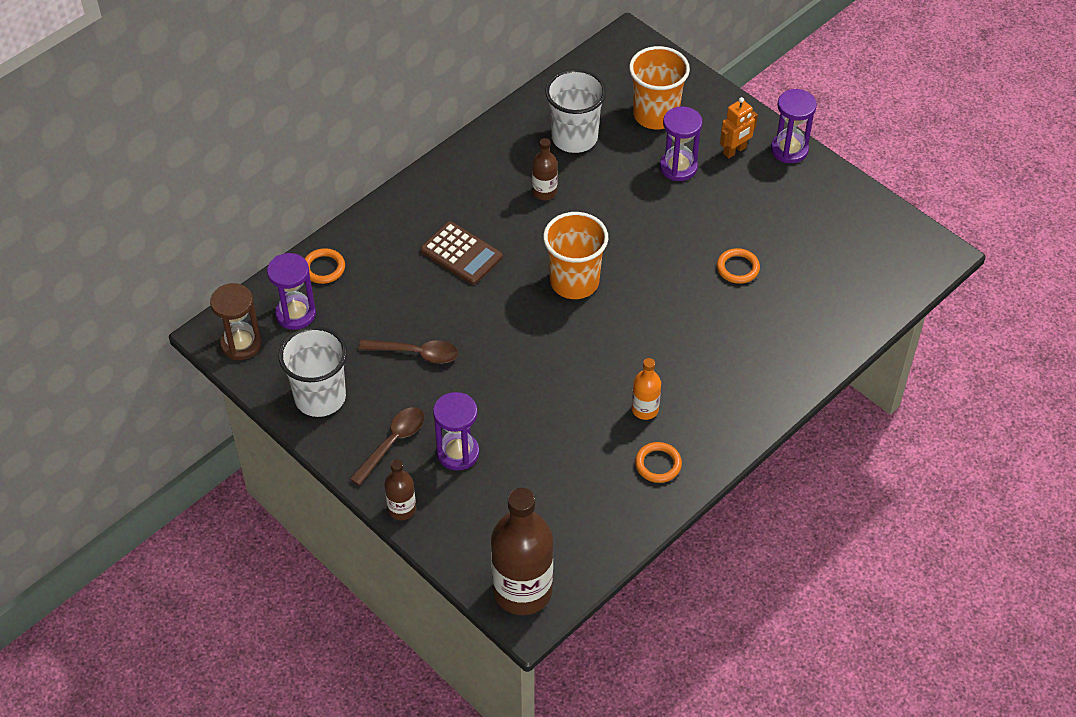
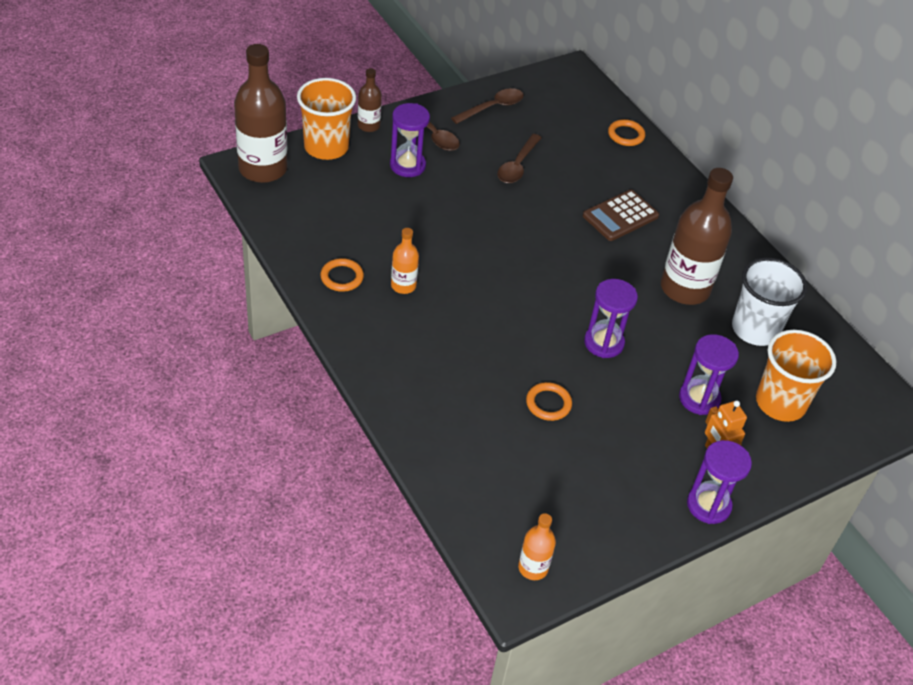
camera: 100 degrees right, 5 degrees down
(241, 344) = (559, 80): brown hourglass -> none
(295, 314) = (581, 111): purple hourglass -> purple hourglass (603, 343)
(320, 397) = (492, 107): white cup -> brown spoon
(544, 192) = (685, 288): brown bottle -> brown bottle, size x2.04
(574, 282) = (566, 279): orange cup -> orange cup (326, 147)
(910, 248) = (533, 568): none -> orange bottle

